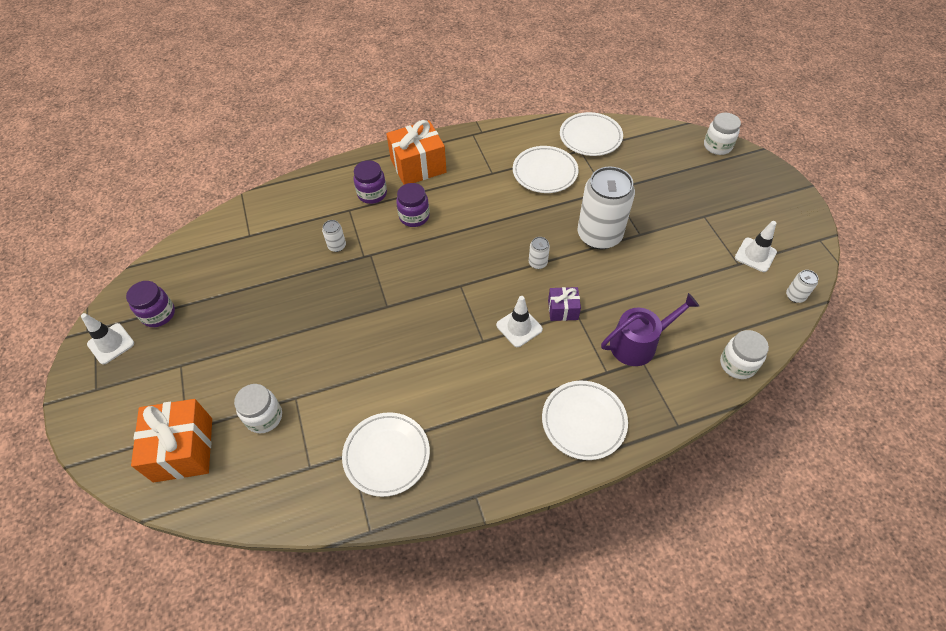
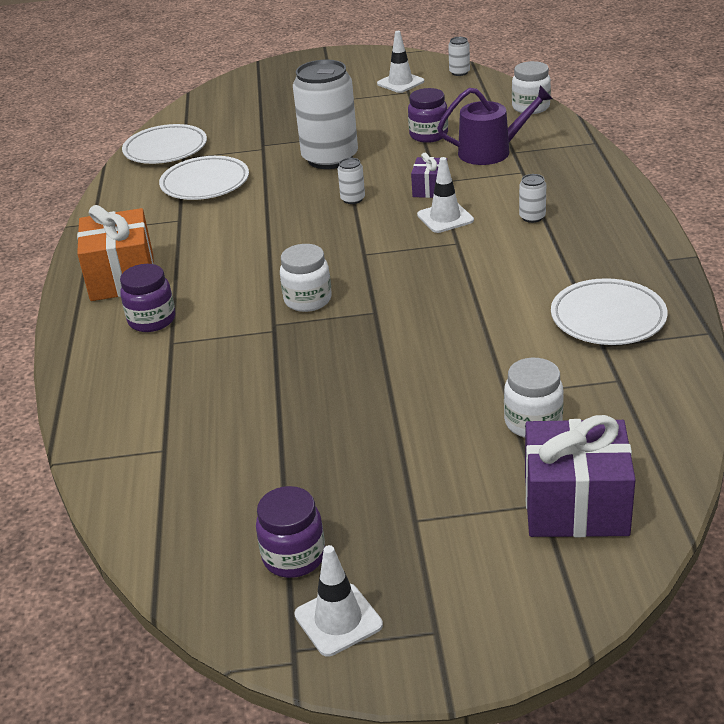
camera: 75 degrees left, 20 degrees down
(183, 449) = (575, 505): orange gift -> purple gift
(337, 246) = (240, 355): white can -> white can (532, 217)
(414, 217) = (222, 284): purple jar -> purple jar (428, 135)
(583, 421) = (581, 190): white plate -> none
(638, 343) = (491, 151): purple watering can -> purple watering can turned 90 degrees clockwise
(717, 146) = (237, 81): white jar -> white jar (308, 300)

